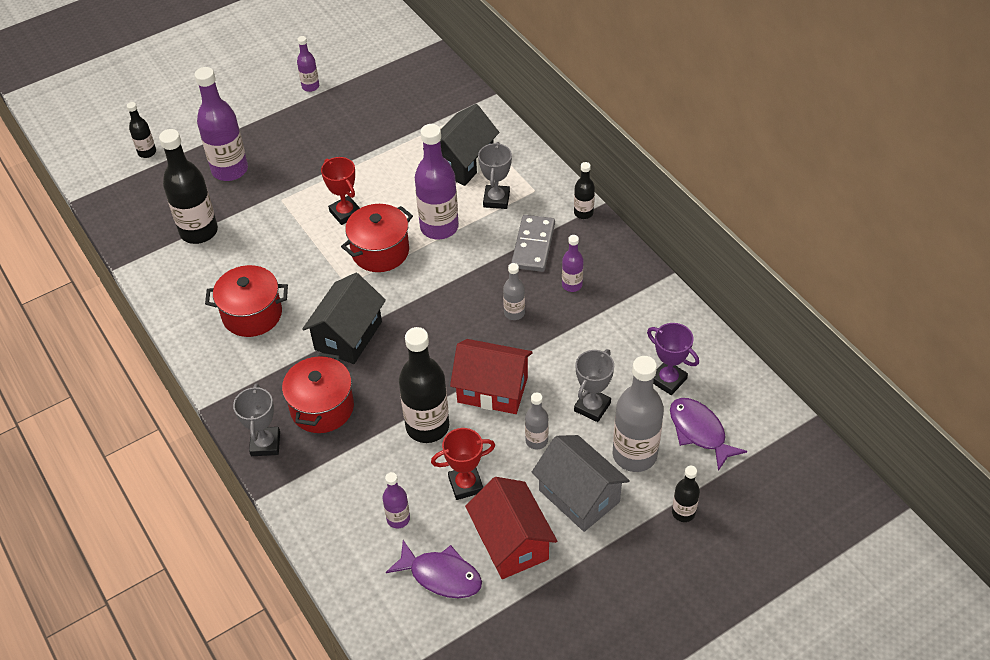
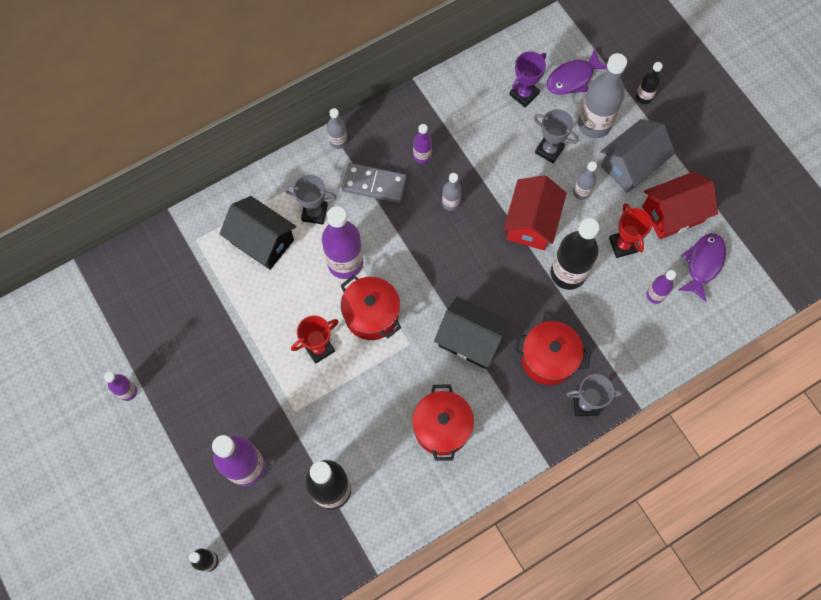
camera: 90 degrees left, 20 degrees up
(583, 213) = (338, 141): black bottle -> grey bottle

